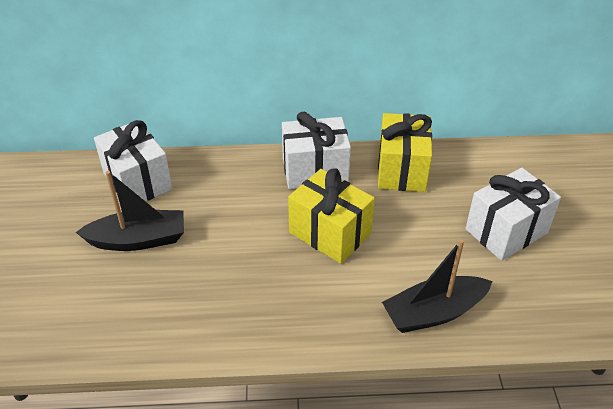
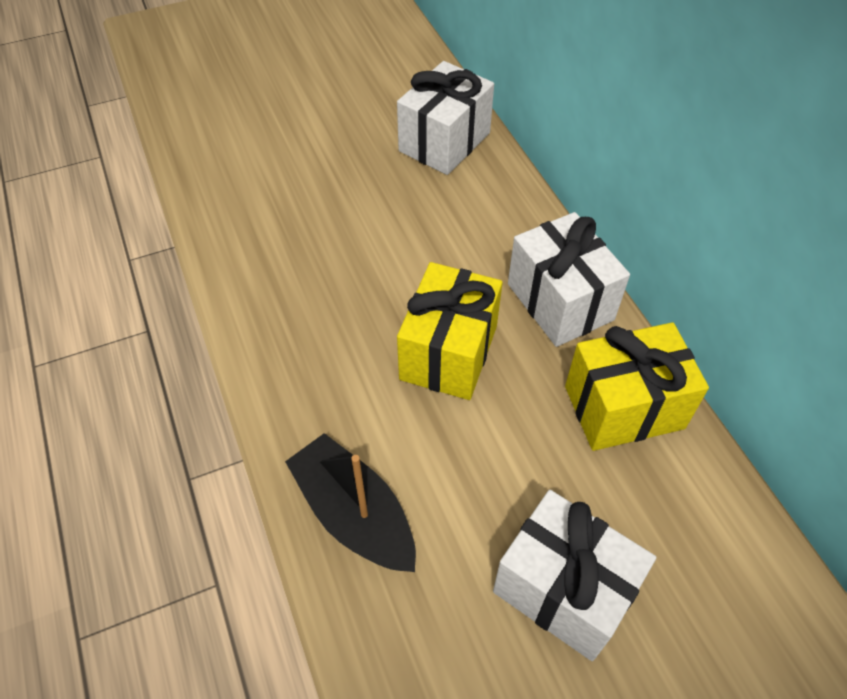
camera: 70 degrees right, 10 degrees up
(138, 240) = (356, 177): black boat -> none

